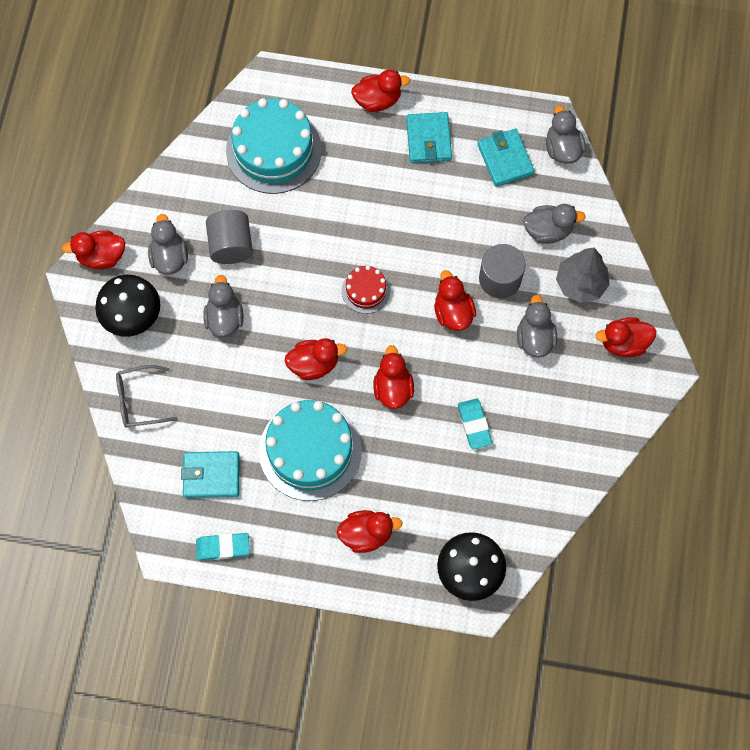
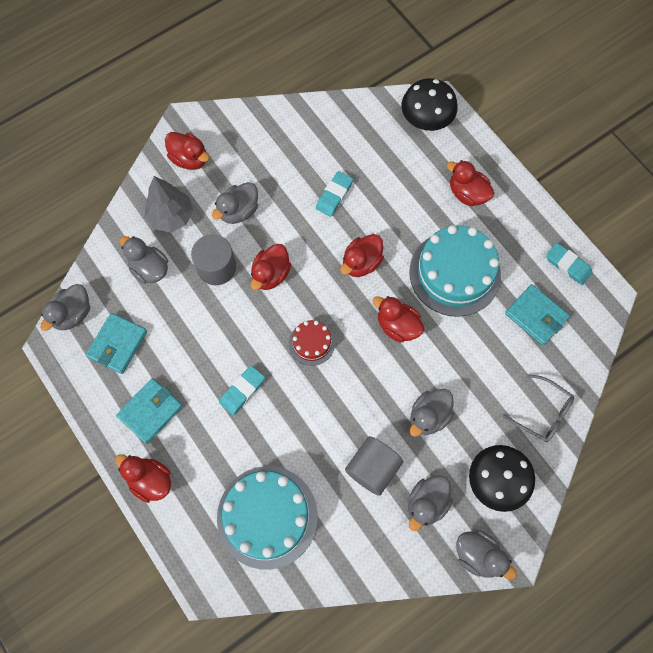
camera: 135 degrees left, 0 degrees up
(101, 256) = (478, 555): red duck -> grey duck
(379, 211) = (242, 391): none -> turquoise eraser

